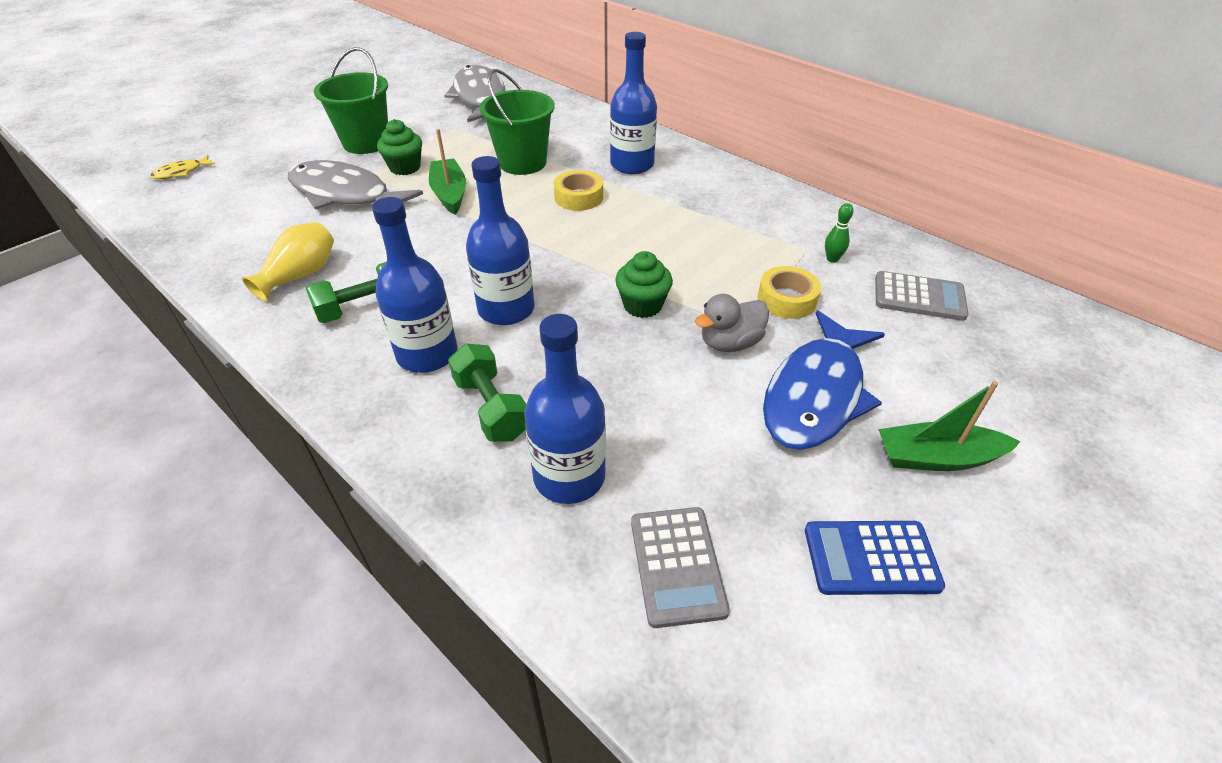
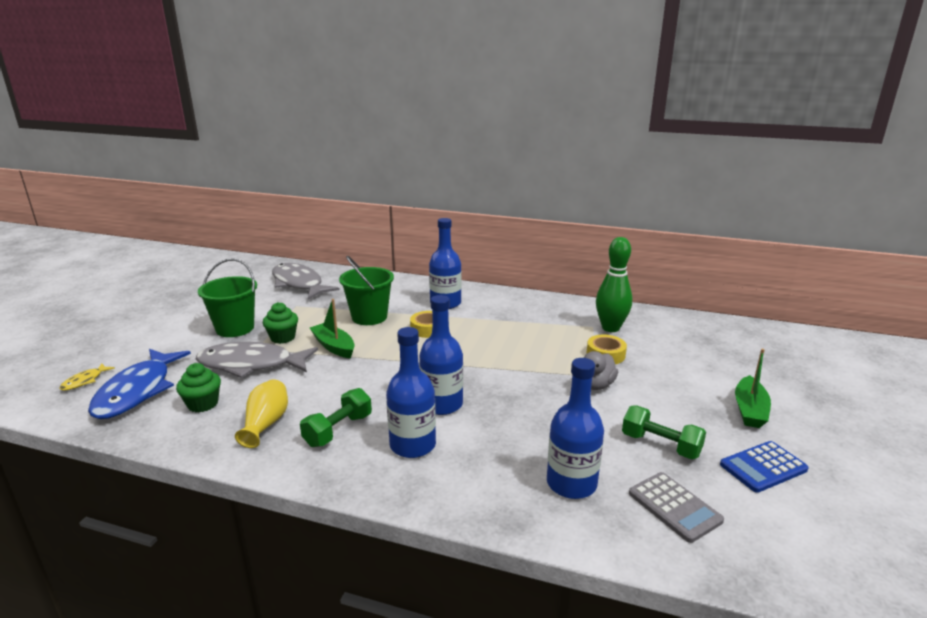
camera: 25 degrees left, 20 degrees down
(491, 408) = (486, 462): green dumbbell -> green dumbbell (660, 445)
(642, 305) = (526, 379): green cupcake -> green cupcake (203, 404)
(816, 394) = (665, 398): blue fish -> blue fish (137, 391)
(832, 259) = (610, 328): green bowling pin -> green bowling pin, size x2.37
(919, 297) = (672, 336): grey calculator -> none
(937, 458) = (749, 410): green boat -> green boat turned 45 degrees counterclockwise

